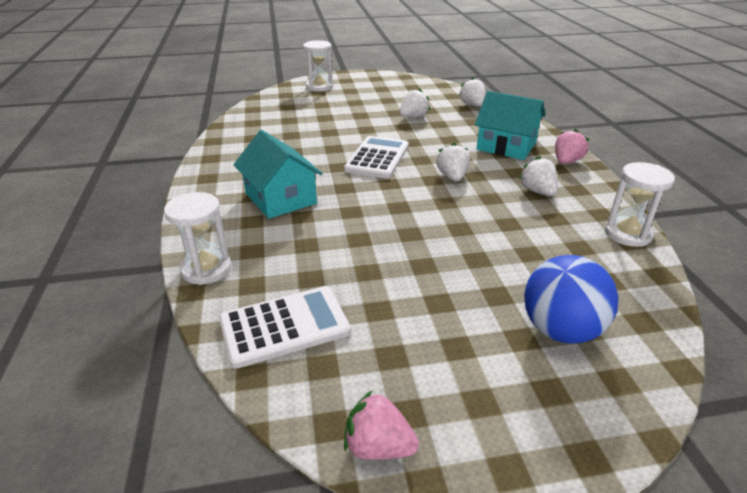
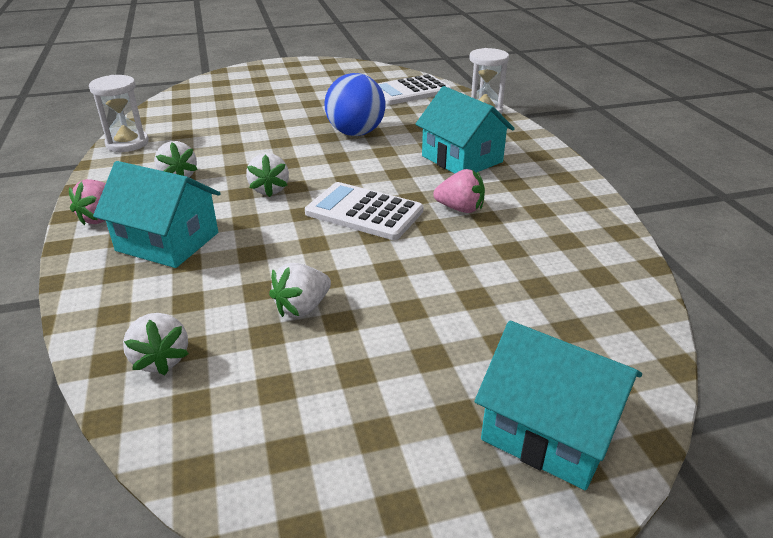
camera: 175 degrees right, 0 degrees up
(319, 87) = (550, 430): white hourglass -> turquoise house
(377, 158) = (364, 212): white calculator -> white calculator turned 105 degrees clockwise
(378, 447) = (349, 65): pink strawberry -> pink strawberry (460, 209)
(560, 330) = (237, 95): blue ball -> blue ball (355, 133)

